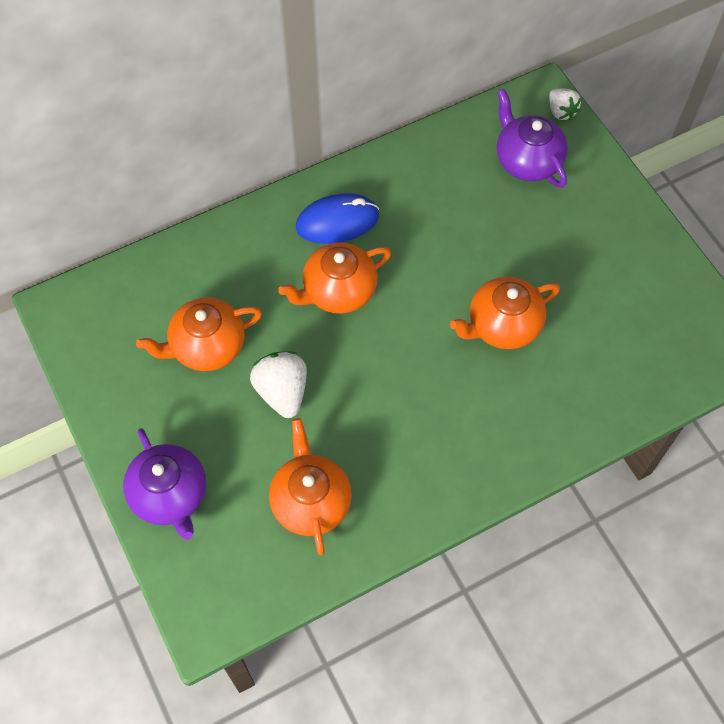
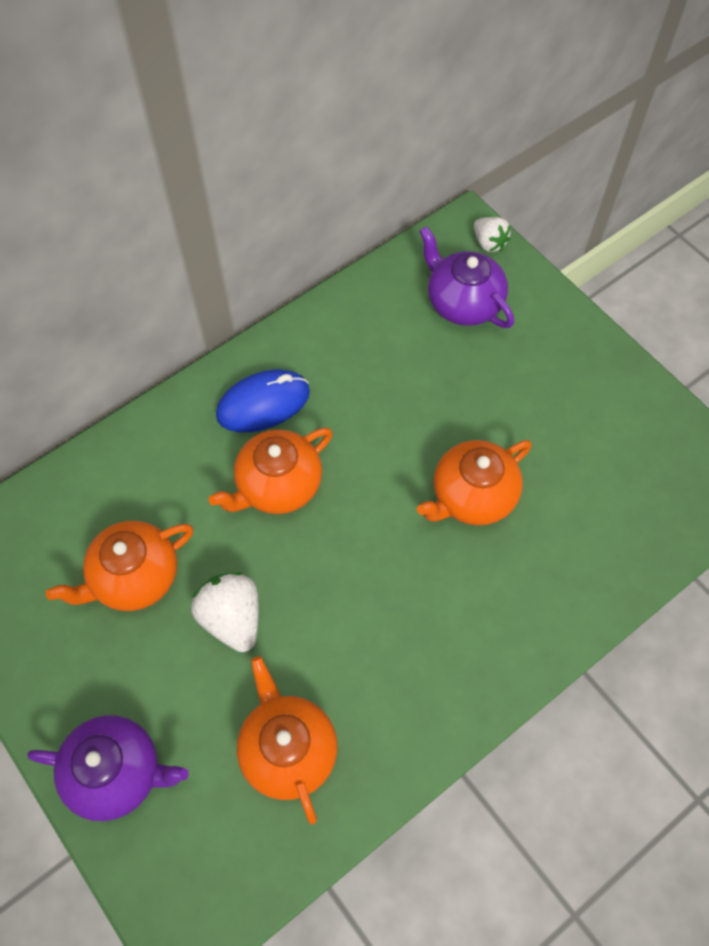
camera: 10 degrees left, 0 degrees up
(170, 495) = (117, 772): purple teapot -> purple teapot turned 45 degrees counterclockwise

